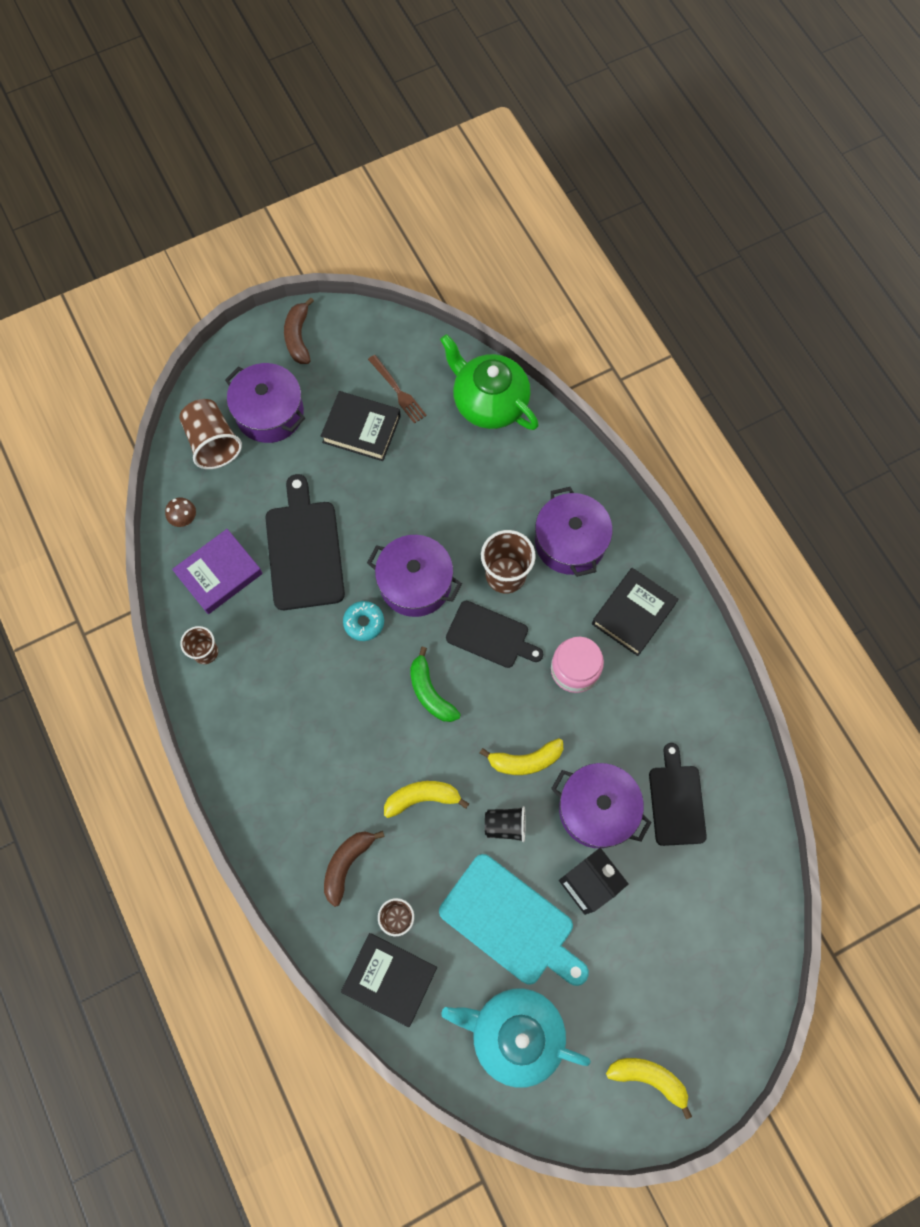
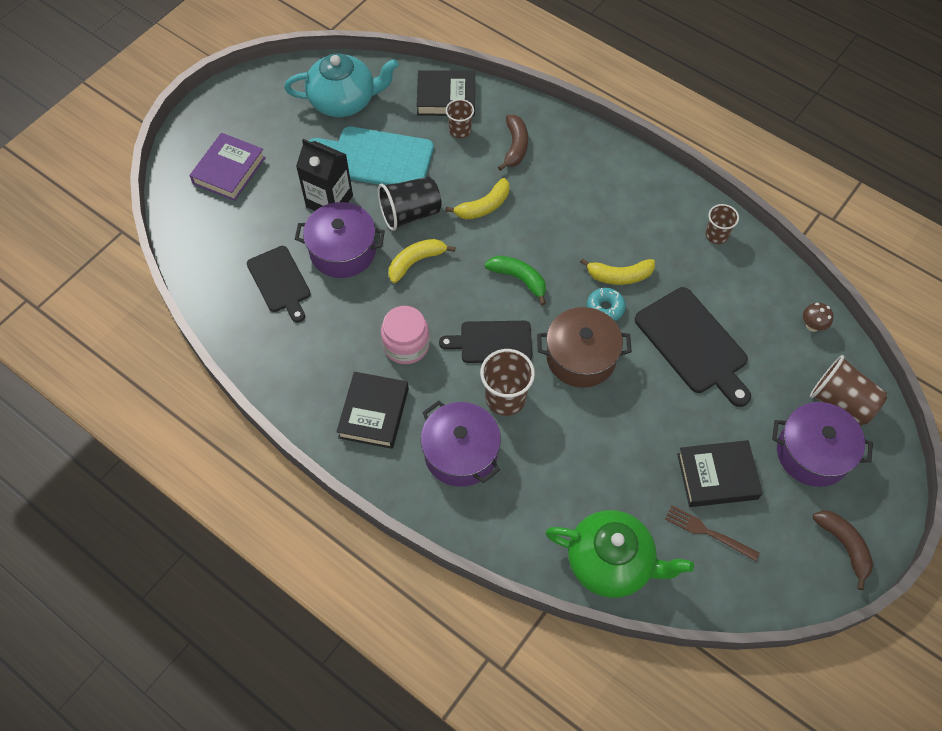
camera: 155 degrees right, 10 degrees down
(219, 574) = (750, 295): purple book -> purple book (229, 170)
(415, 583) = (581, 357): purple pot -> brown pot
(505, 825) = (410, 213): black cup -> black cup, size x1.61
(649, 1078) = (240, 112): yellow banana -> yellow banana (619, 276)

